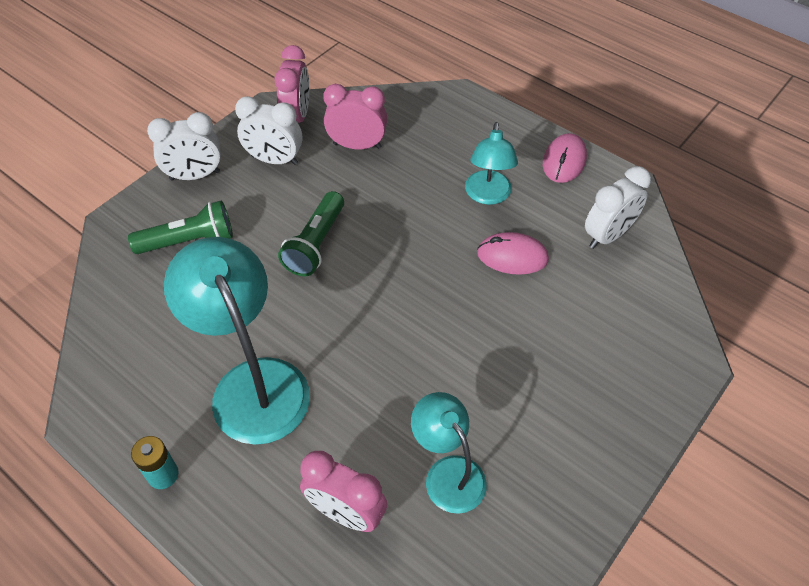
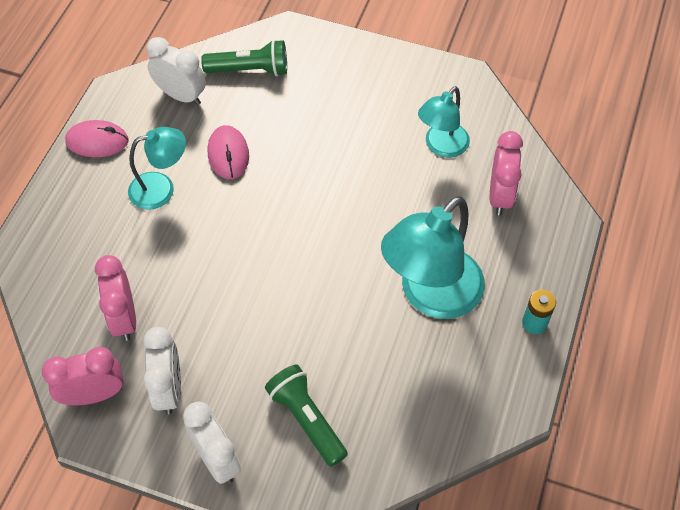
camera: 110 degrees left, 5 degrees up
(316, 244) = (269, 306): green flashlight -> green flashlight (250, 70)

